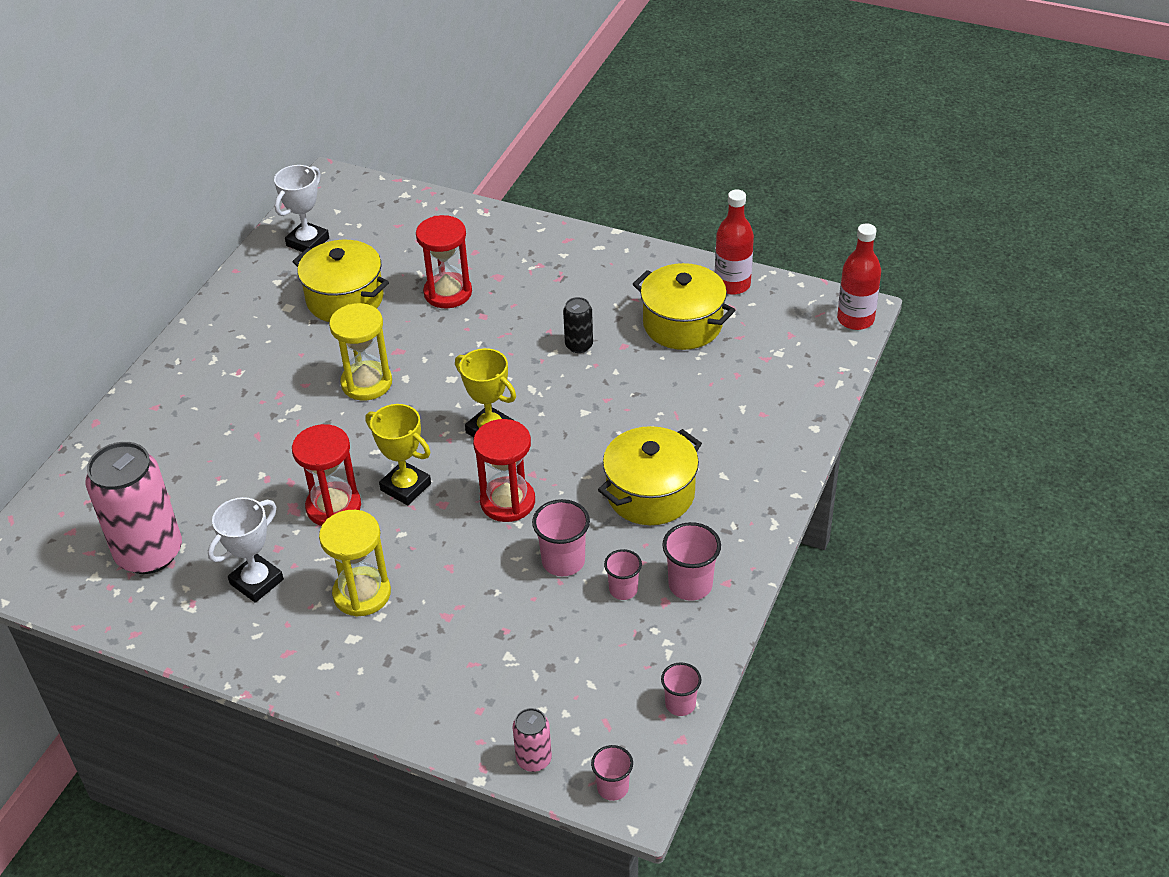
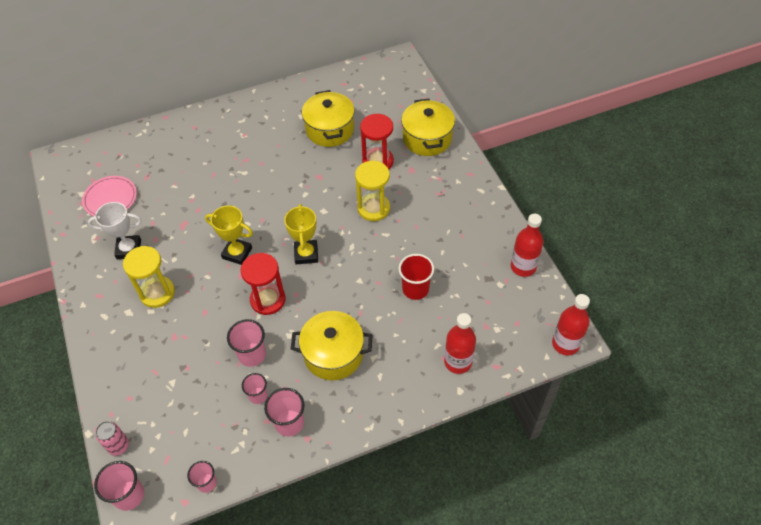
camera: 45 degrees right, 10 degrees up
(149, 553) = (110, 199): pink can -> pink plate
(307, 242) = (350, 86): white trophy -> none
(333, 507) = (198, 237): red hourglass -> none
(366, 383) = (286, 183): yellow hourglass -> yellow hourglass (373, 208)
(405, 487) = (237, 253): yellow trophy -> yellow trophy turned 60 degrees counterclockwise
(579, 345) = (402, 240): black can -> none
(612, 787) = (129, 495): pink cup -> pink cup, size x1.54
(654, 377) = (415, 289): none -> red cup
(682, 324) = (467, 270): yellow pot -> yellow pot (427, 138)
(780, 406) = (458, 362): none -> red bottle

